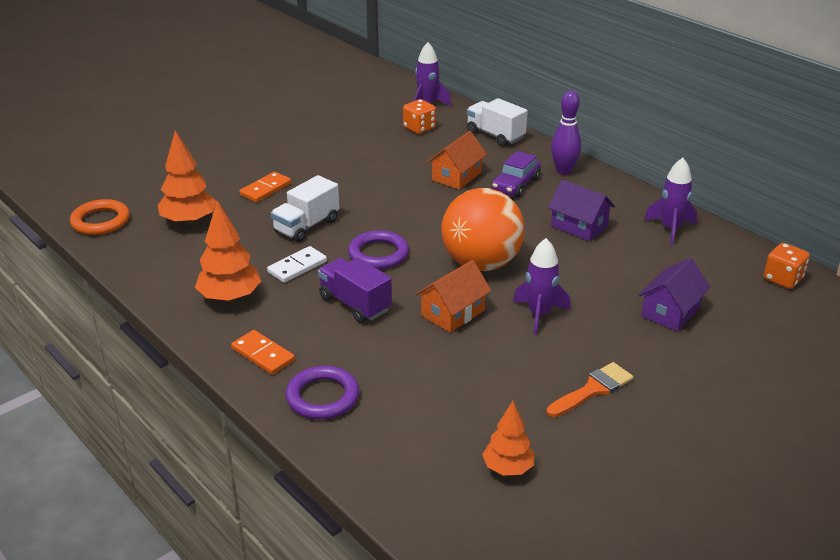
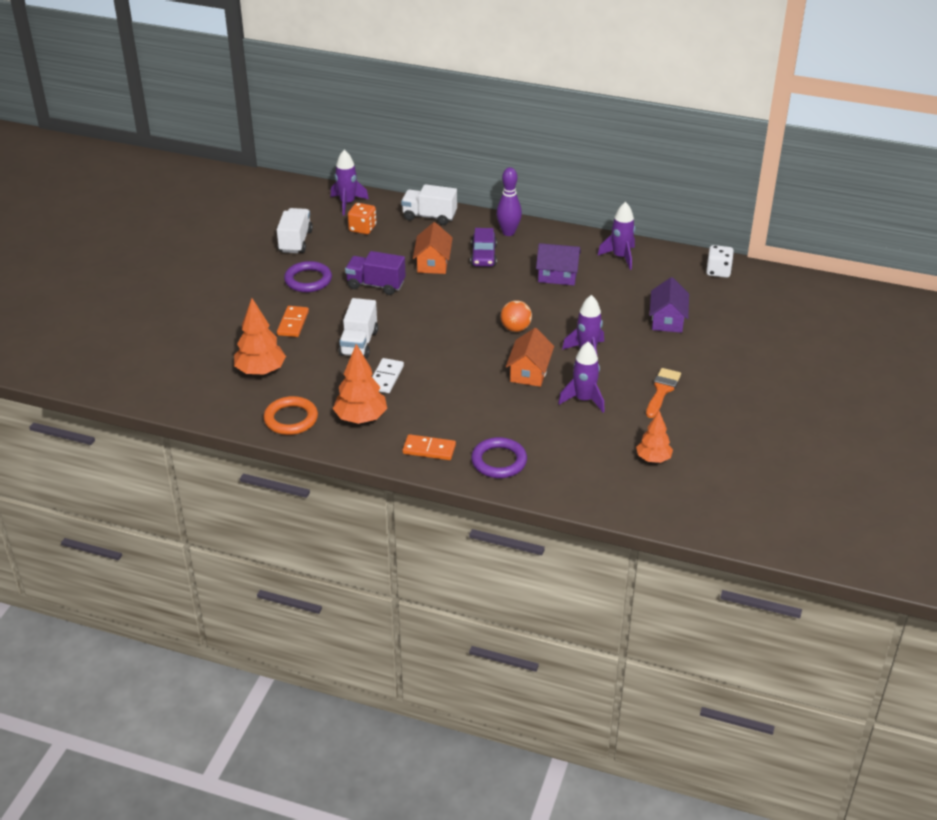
camera: 30 degrees left, 5 degrees up
(100, 221) = (185, 396): orange ring -> orange ring (291, 419)
(345, 122) = (295, 241): none -> white truck
(355, 304) = (456, 390): purple truck -> purple truck (376, 285)
(378, 254) = (435, 347): purple ring -> purple ring (308, 280)
(481, 264) = (515, 328): orange ball -> orange ball, size x0.48
(486, 365) = (583, 399): none -> purple rocket
(782, 279) = (718, 271): orange dice -> white dice

